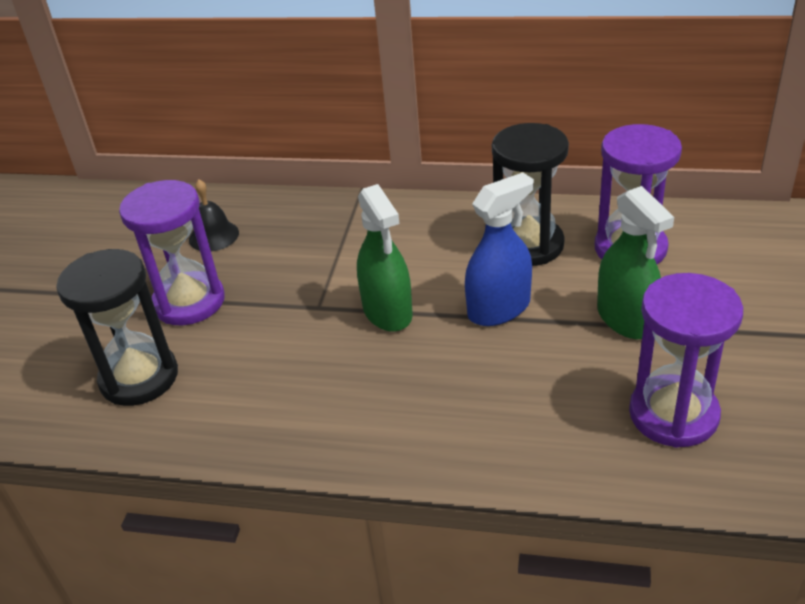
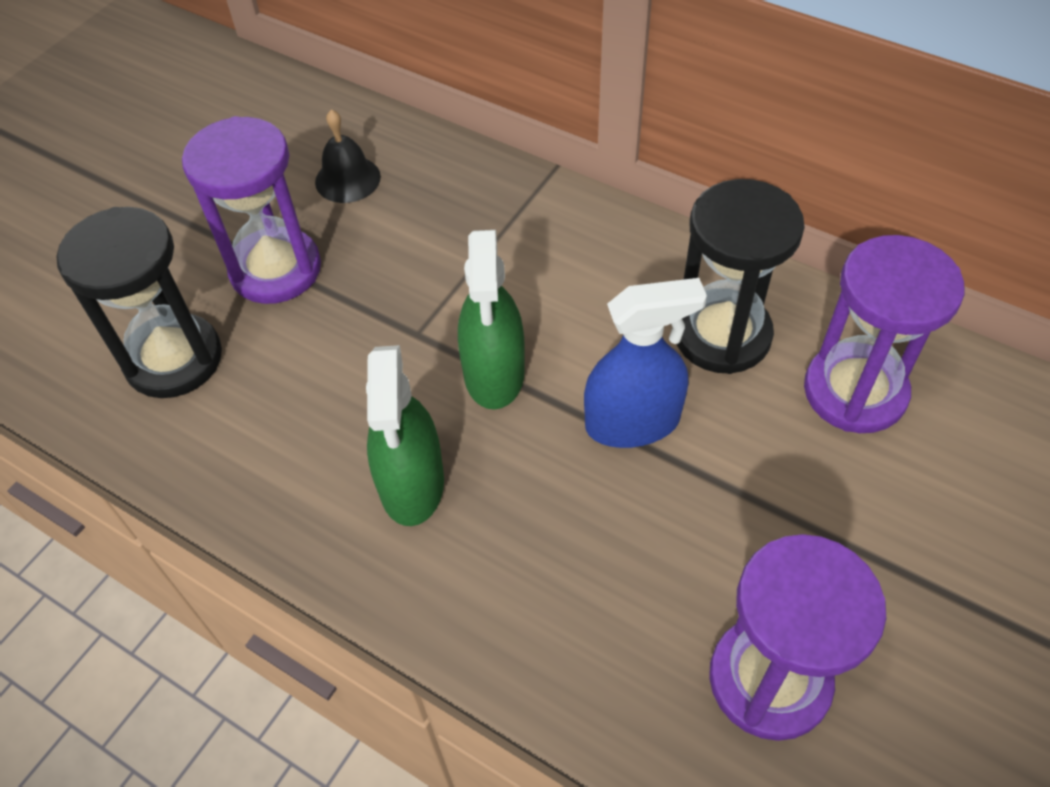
camera: 20 degrees right, 15 degrees up
(626, 319) = (788, 503): green spray bottle -> green spray bottle (412, 484)

